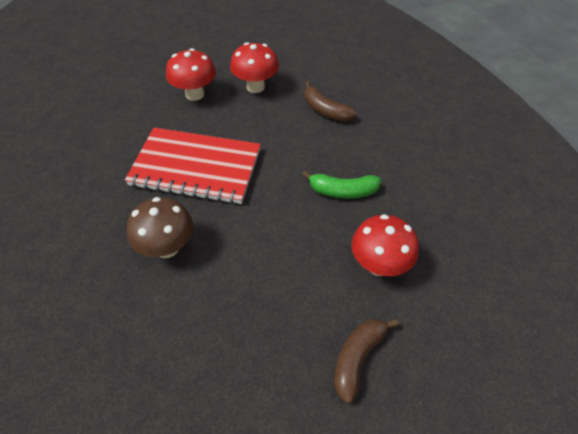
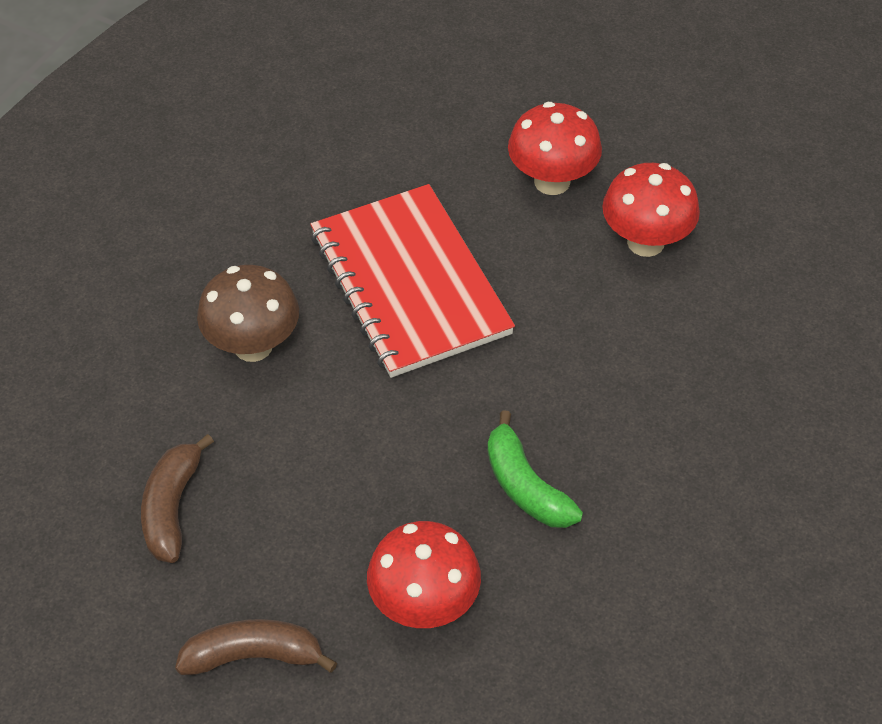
camera: 55 degrees right, 0 degrees up
(325, 110) = (683, 365): brown banana -> brown banana (172, 507)

